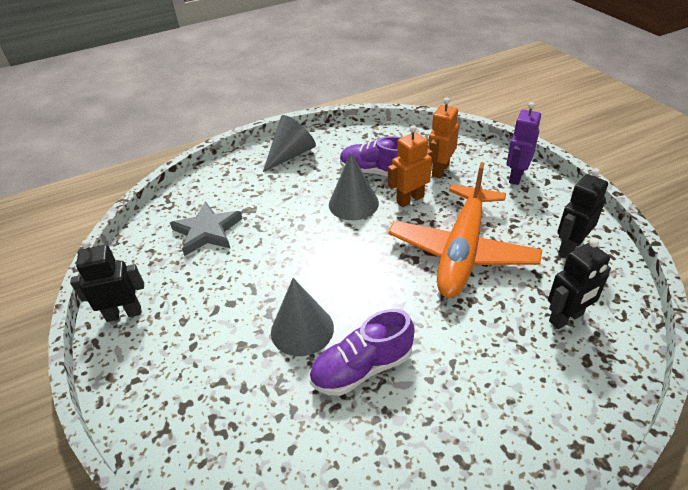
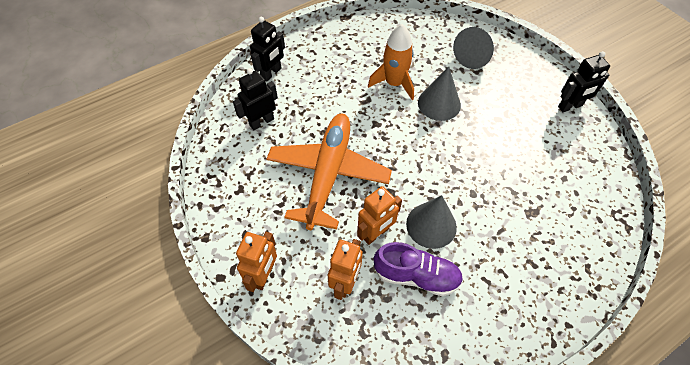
camera: 170 degrees right, 15 degrees up
(207, 231) = (556, 183): grey star -> none
(291, 154) = (527, 306): grey cone -> grey cone (474, 55)
(362, 368) = (394, 83): purple shoe -> orange rocket
(516, 176) = (264, 275): purple robot -> orange robot
(570, 246) = (238, 183): black robot -> black robot (271, 73)

